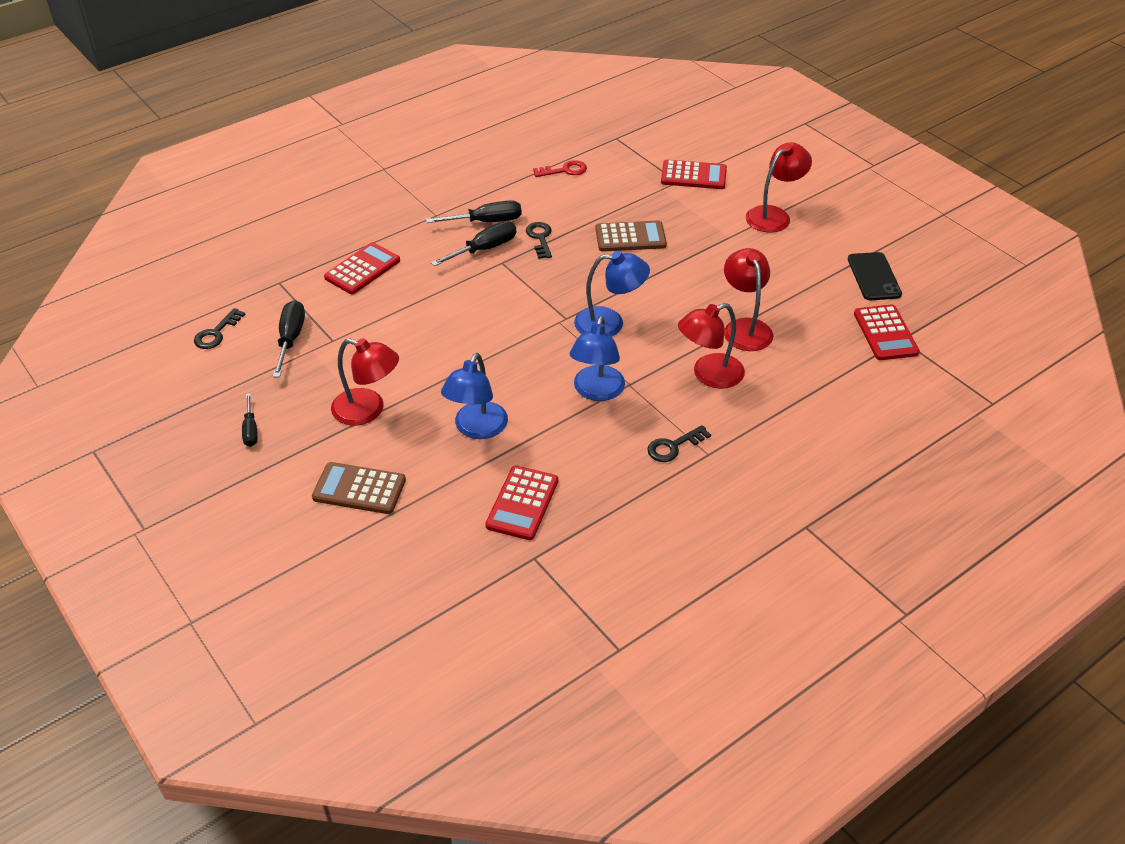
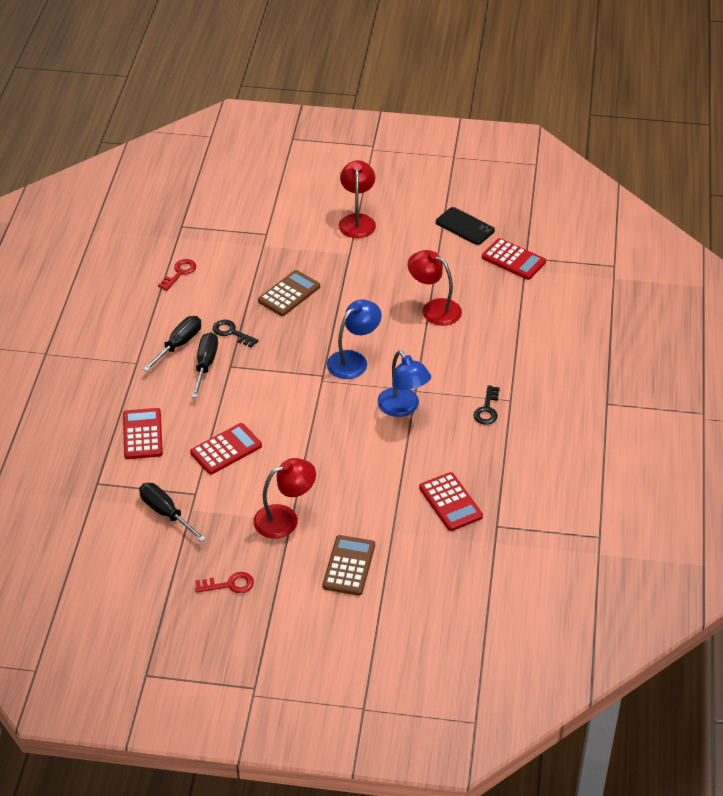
camera: 45 degrees left, 0 degrees up
(216, 333) = (107, 546): black key -> none
(250, 430) = (229, 584): black screwdriver -> red key
(359, 489) = (349, 566): brown calculator -> brown calculator turned 135 degrees clockwise
(477, 429) = (366, 480): blue lamp -> none
(693, 176) = (271, 223): red calculator -> red calculator (226, 449)
(709, 375) = (452, 353): red lamp -> none

